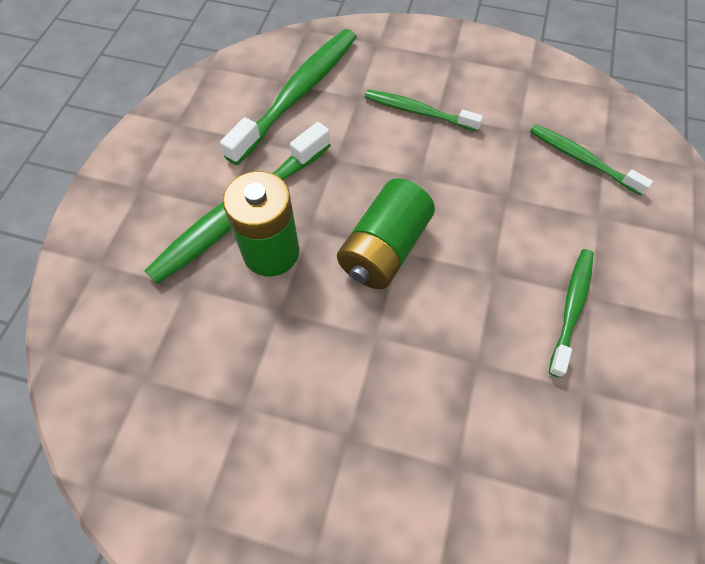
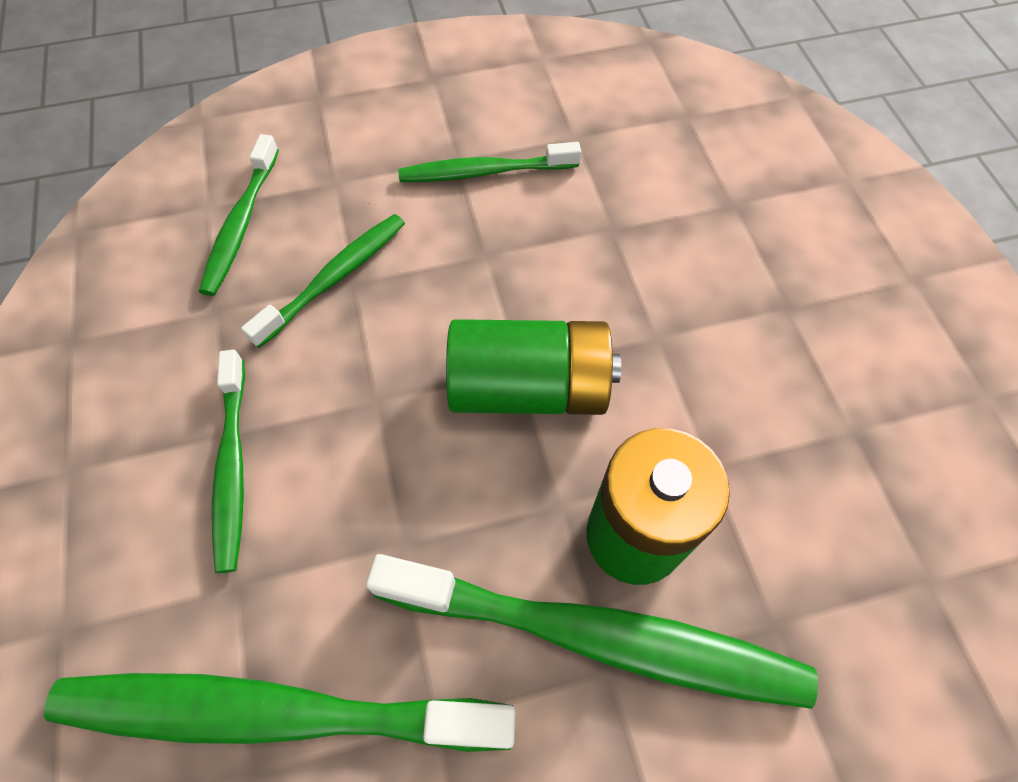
camera: 120 degrees left, 0 degrees up
(515, 189) = (334, 278): none -> green toothbrush

